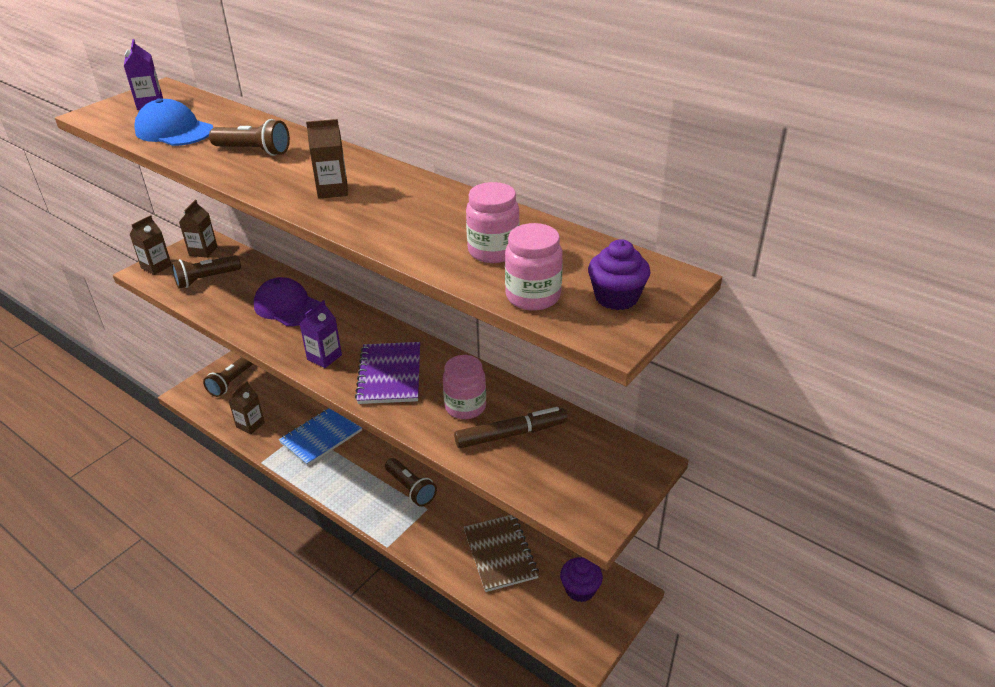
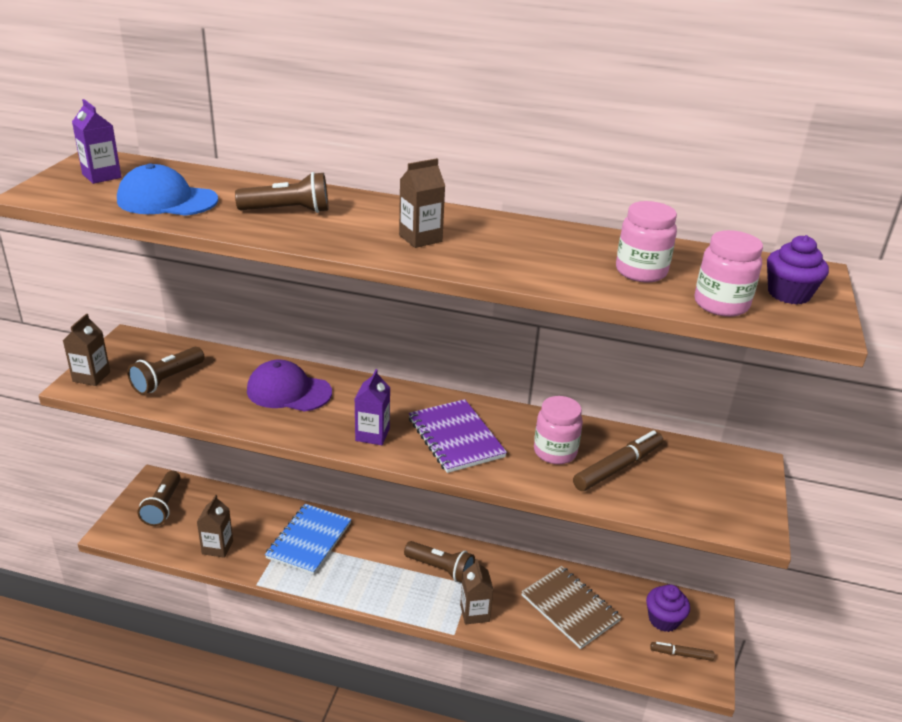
camera: 25 degrees left, 5 degrees down
(203, 251) = (138, 350): brown carton -> brown carton (474, 613)
(576, 625) = (681, 654): none -> brown marker

